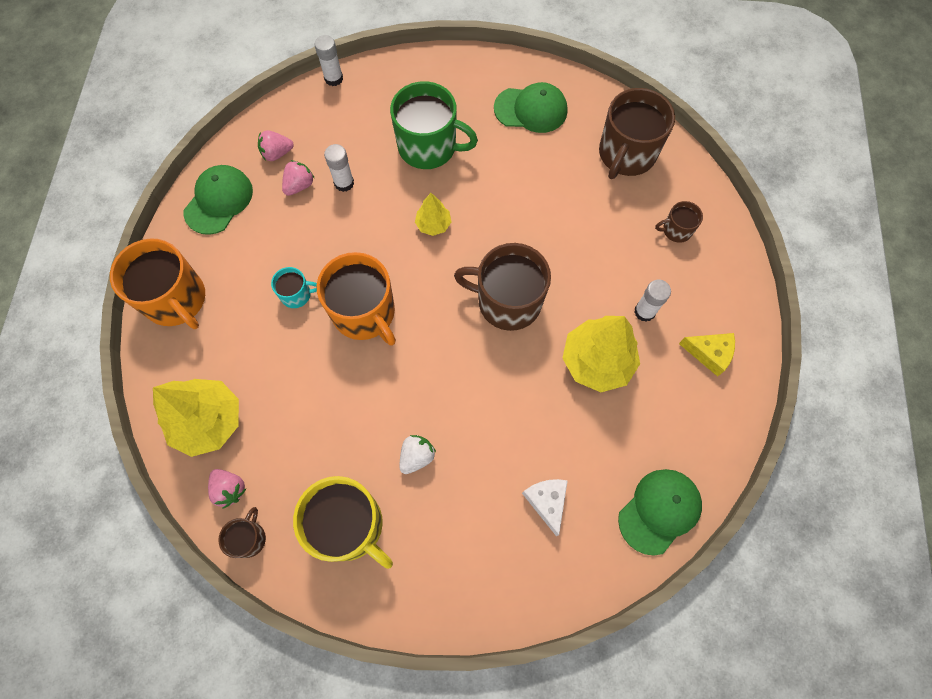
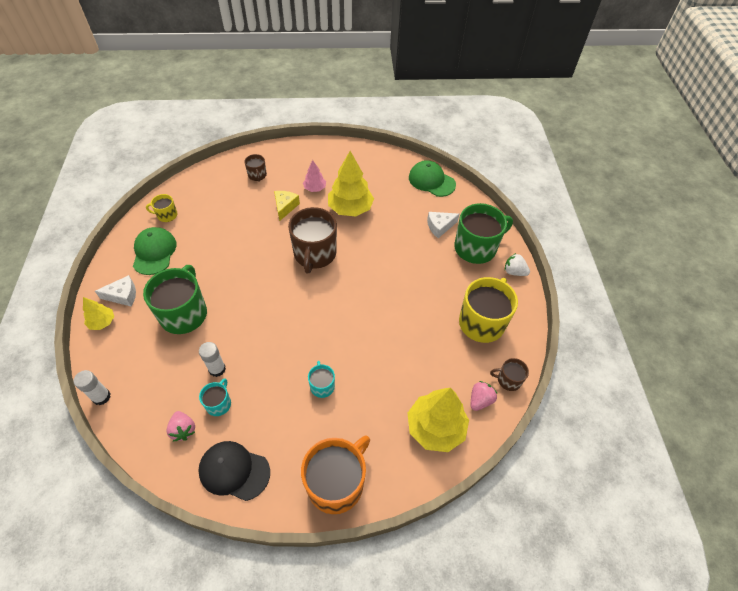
camera: 100 degrees left, 15 degrees down
(219, 201) = (234, 471): green cap -> black cap
(299, 185) = (219, 404): pink strawberry -> turquoise mug
(364, 313) = (332, 336): orange mug -> none
(417, 456) = (429, 291): white strawberry -> white strawberry (514, 272)
(433, 224) = (256, 302): yellow tree -> yellow tree (102, 322)
(465, 83) = (123, 295): none -> white cheese
(494, 555) = (476, 248): none -> green mug
(596, 118) = (166, 215): none -> yellow mug
(626, 154) = (198, 199): brown mug -> none
(644, 311) = (315, 188): white glue stick -> pink tree
(709, 353) = (338, 162): yellow cheese -> yellow cheese (285, 207)

